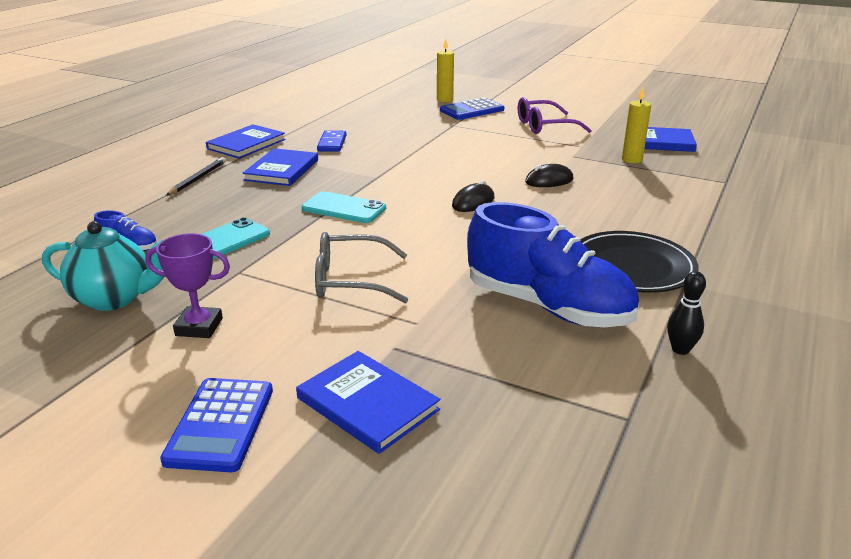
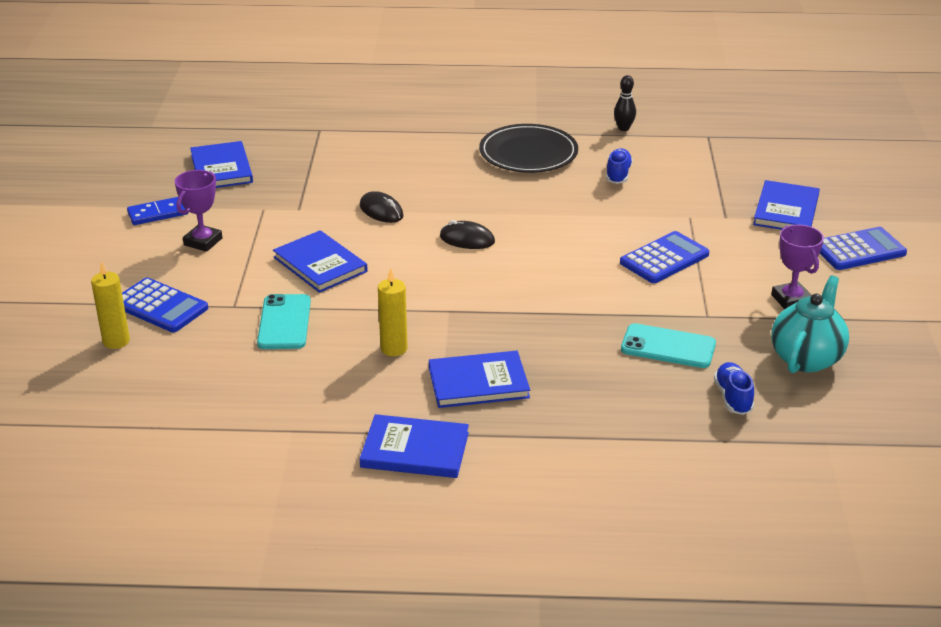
camera: 115 degrees left, 5 degrees up
(114, 299) = (806, 358): turquoise teapot -> turquoise teapot turned 45 degrees clockwise
(197, 179) = (552, 435): black pencil -> none
(332, 143) = (364, 378): blue domino -> blue domino (158, 213)
(344, 208) = (541, 305): turquoise phone -> turquoise phone (284, 322)
(350, 280) = (664, 259): grey glasses -> blue calculator
(482, 151) = (320, 264): none -> blue book
(544, 126) = (203, 242): purple glasses -> purple trophy
(548, 307) = (618, 175): blue shoe -> blue shoe, size x0.43
(632, 160) = (289, 177): yellow candle -> yellow candle (394, 348)

